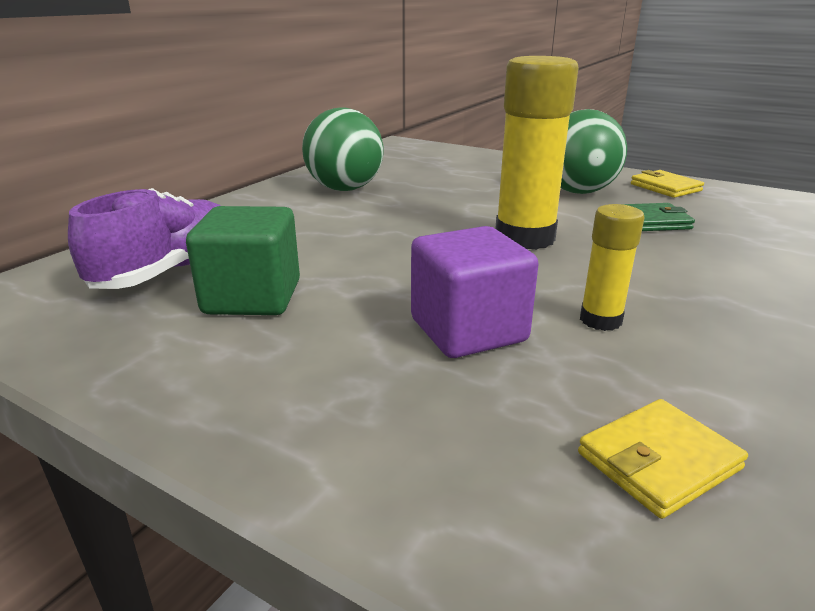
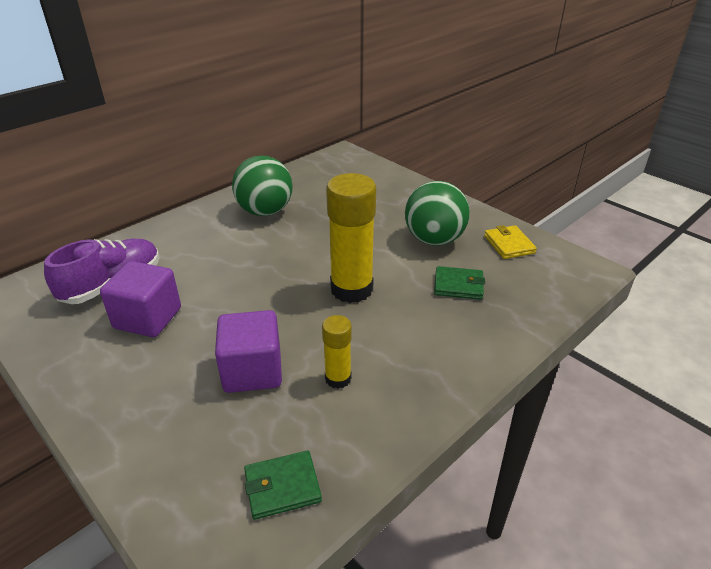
camera: 15 degrees right, 10 degrees up
(252, 297) = (148, 318): green cube -> purple cube
(658, 461) = (282, 486): yellow wallet -> green wallet

